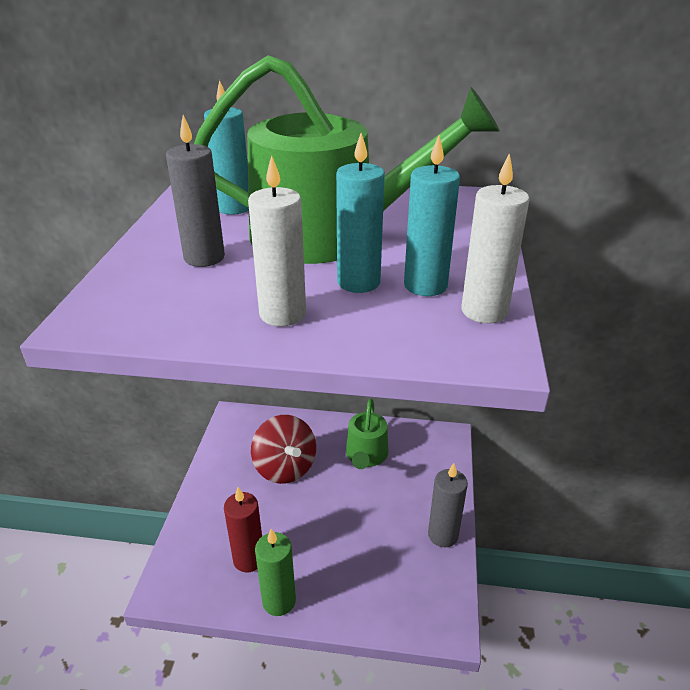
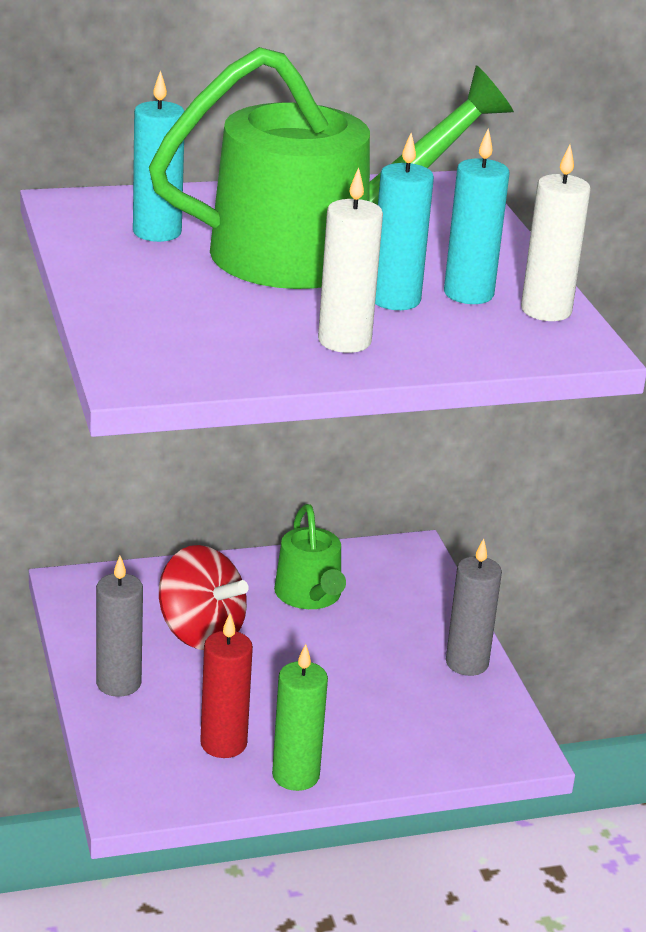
camera: 25 degrees left, 5 degrees down
(204, 258) = (191, 296): grey candle -> grey candle (118, 683)

